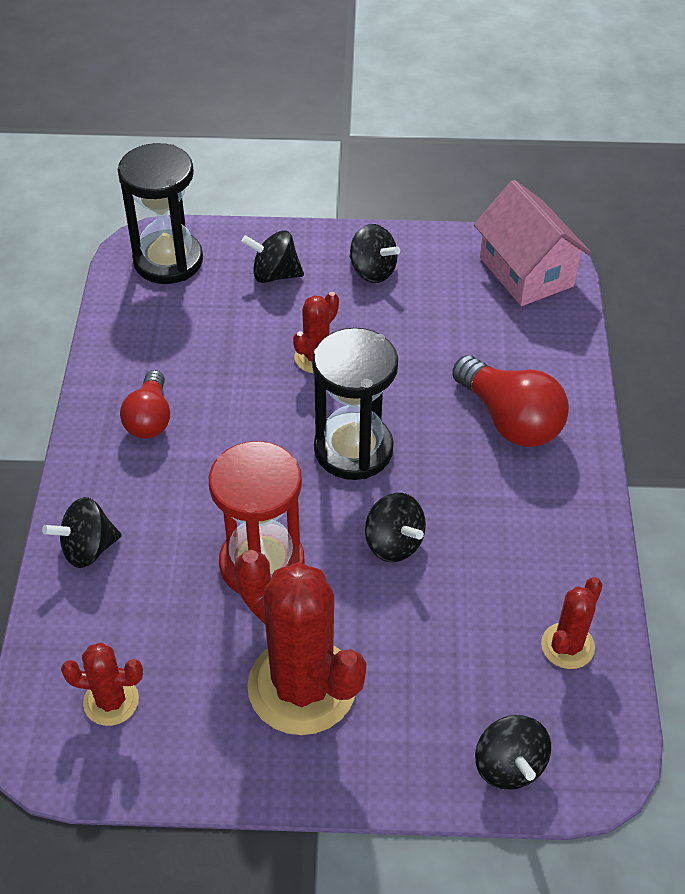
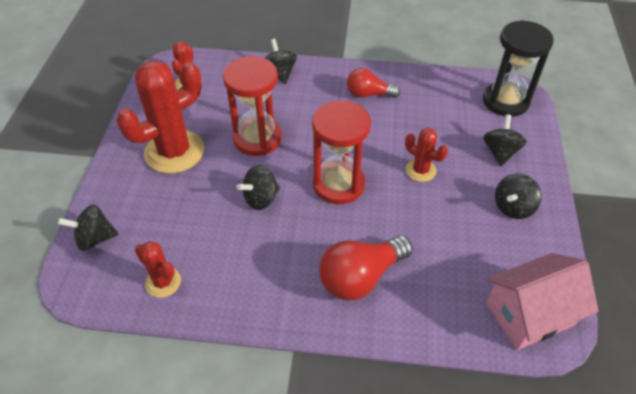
camera: 95 degrees right, 0 degrees up
(353, 449) = (338, 184): black hourglass -> red hourglass

